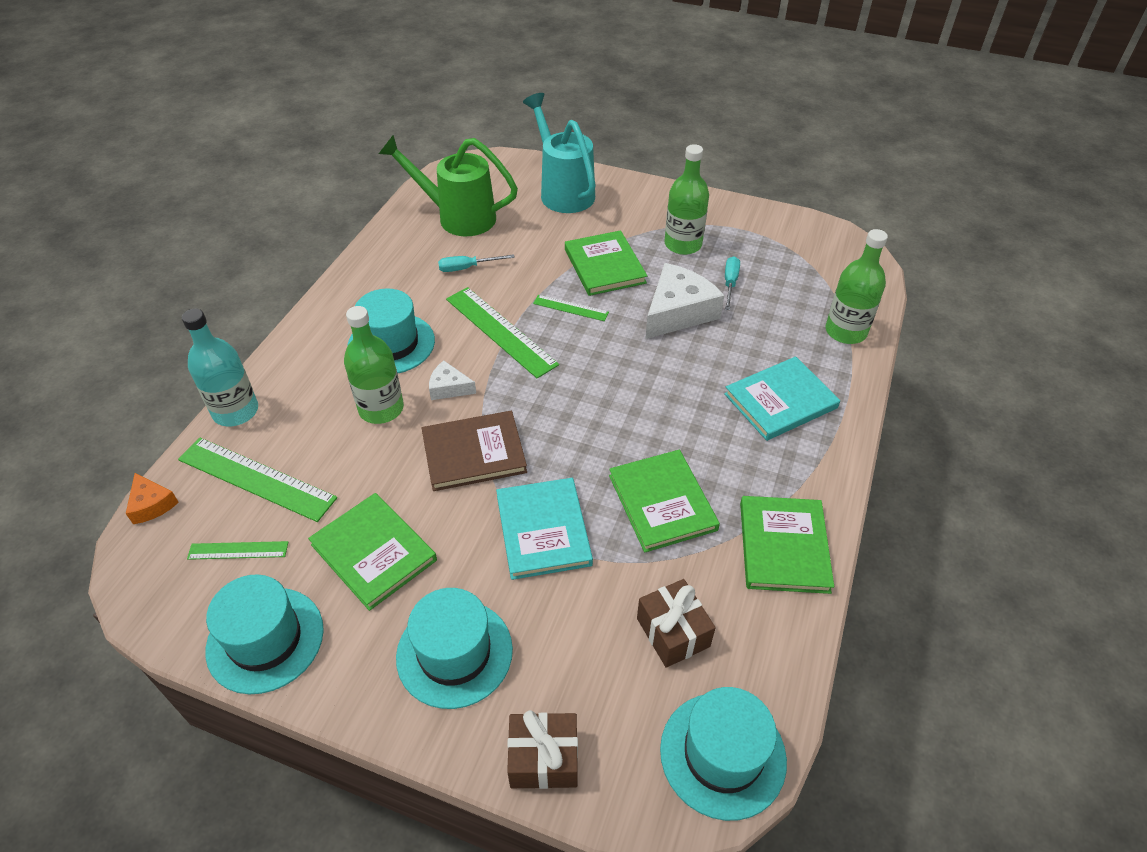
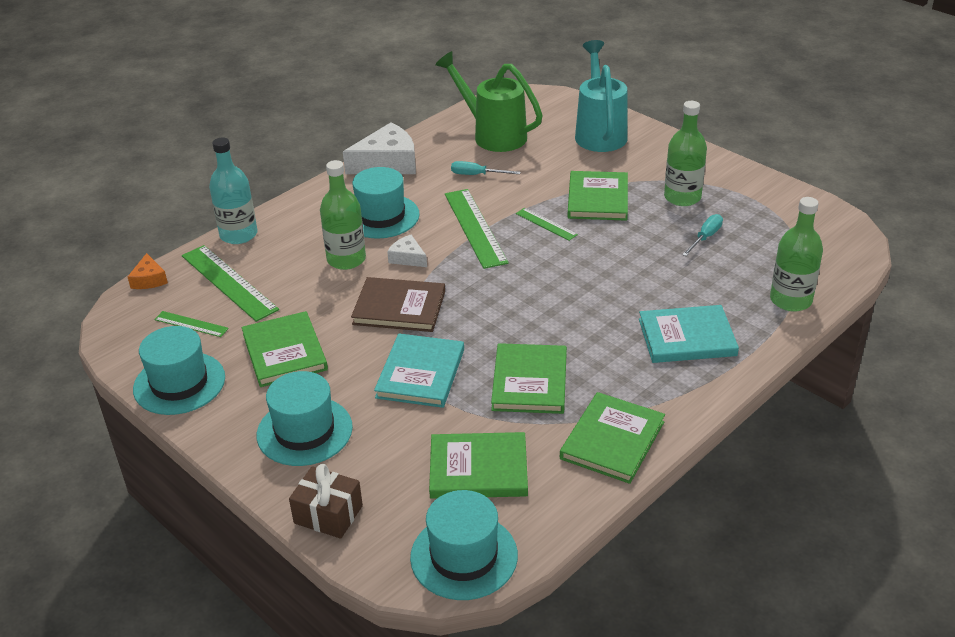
camera: 25 degrees right, 10 degrees down
(673, 632) = (478, 469): brown gift -> green book
(678, 312) = (640, 248): white cheese -> white cheese (387, 163)

